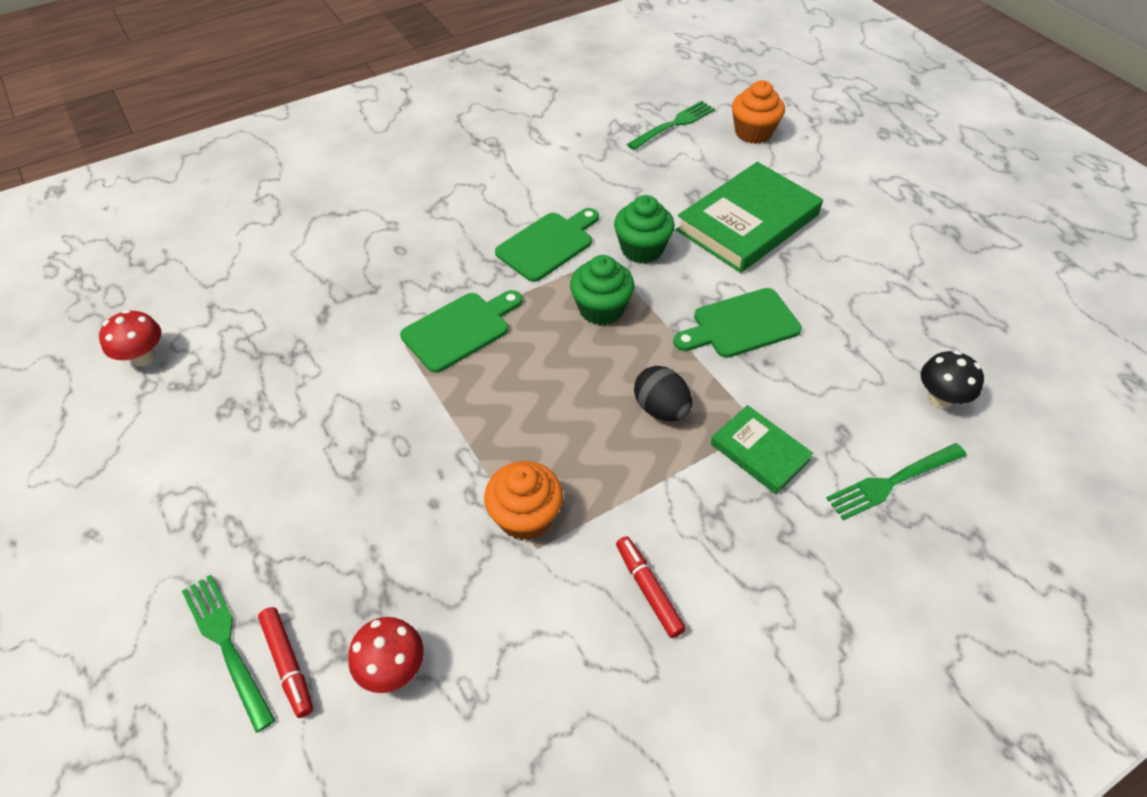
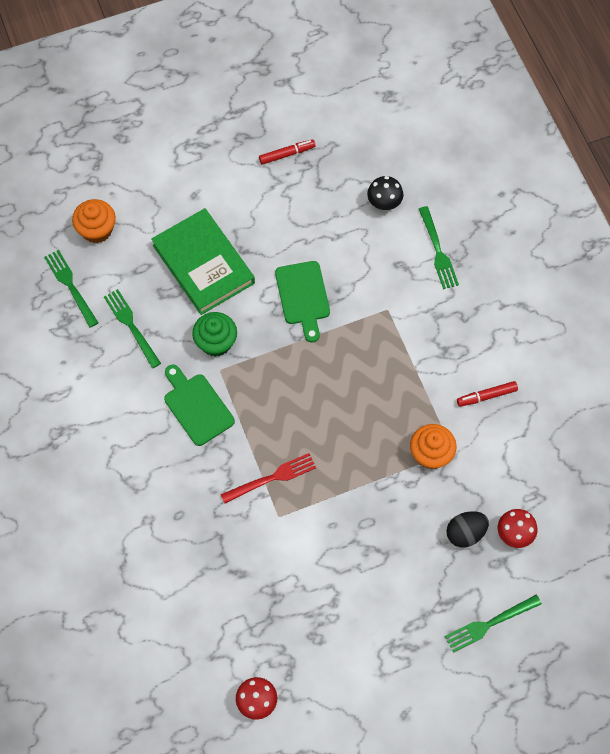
camera: 80 degrees left, 15 degrees up
(288, 664) = (505, 589): red marker -> red marker (287, 154)
(460, 329) = (272, 478): green cutting board -> red fork
(601, 309) = (271, 381): green cupcake -> none
(640, 176) = (131, 326): none -> green fork
(661, 409) = (365, 362): black egg -> black egg (465, 533)
(759, 452) = (406, 314): green book -> none

